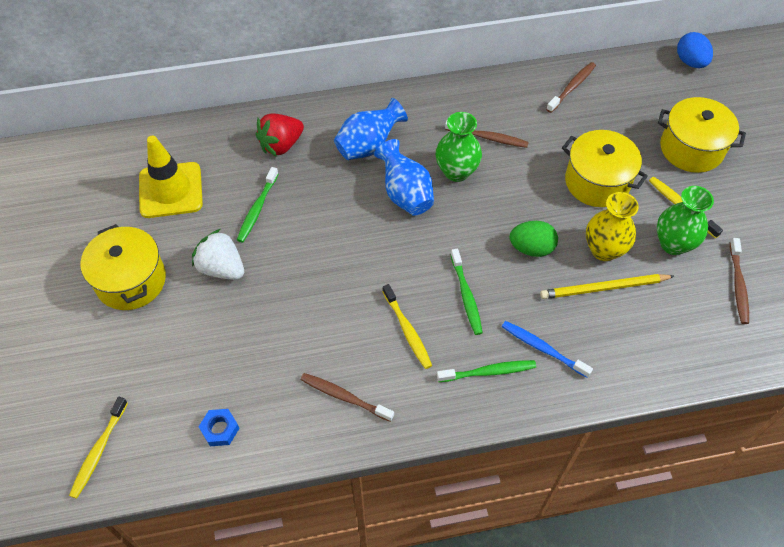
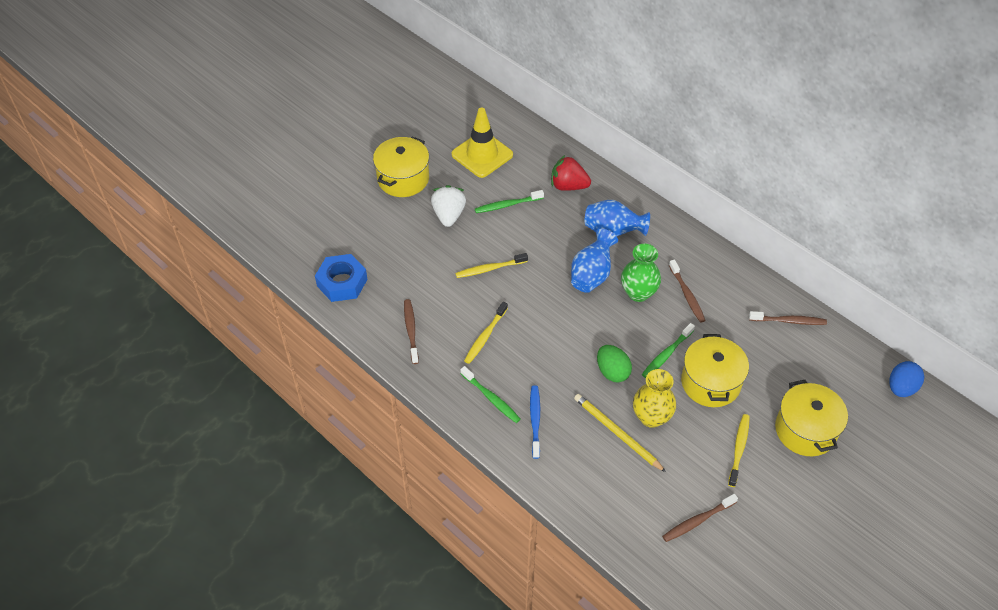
camera: 55 degrees right, 5 degrees down
(99, 451) = (287, 236): yellow toothbrush -> yellow toothbrush (490, 269)
(220, 429) = (342, 282): blue nut -> blue nut, size x1.83
(466, 296) = (539, 354): green toothbrush -> green toothbrush (666, 354)
(673, 244) = (697, 460): green vase -> none

